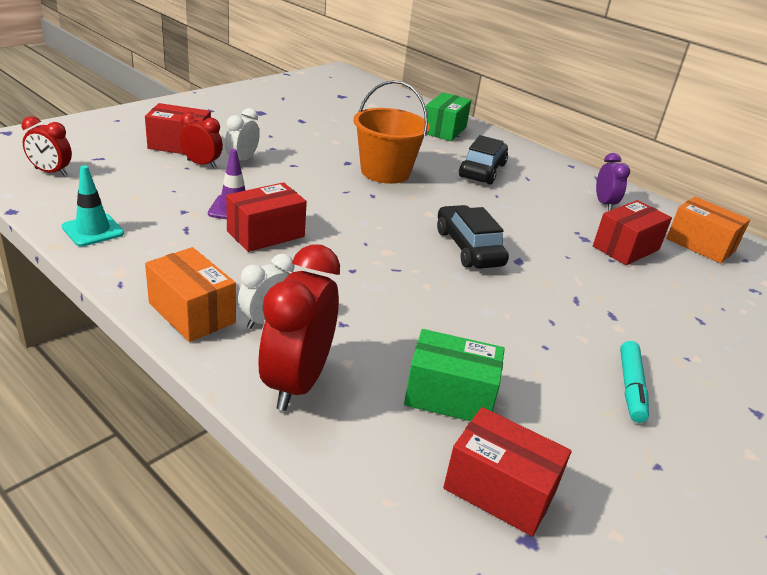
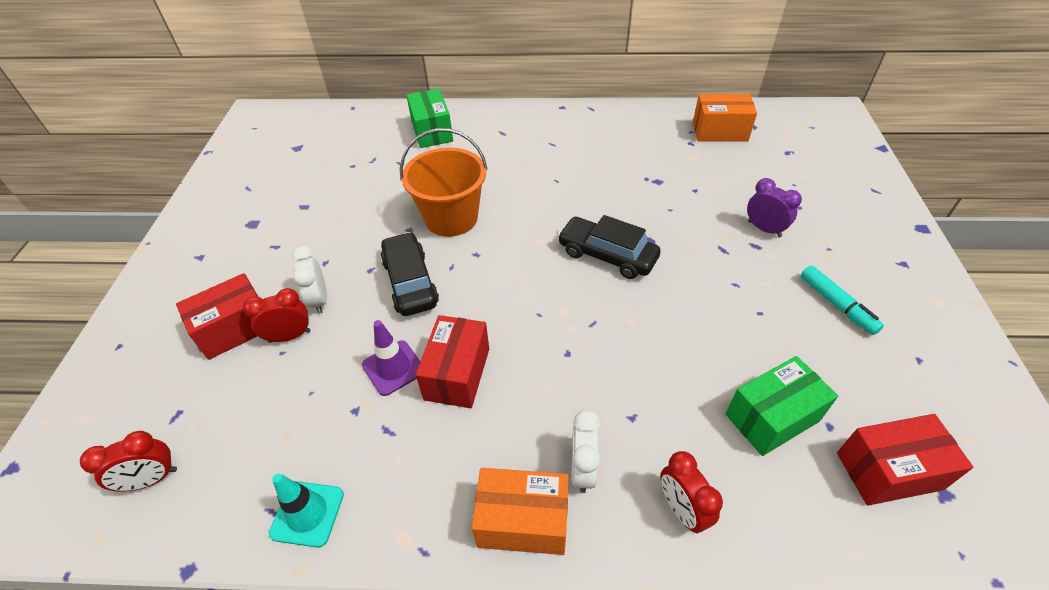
camera: 35 degrees left, 15 degrees up
(297, 382) = (681, 509): red clock -> red clock, size x0.56
(482, 170) = (514, 159): black car -> black car (410, 282)
(604, 204) = (627, 134): purple clock -> purple clock (764, 229)
(626, 248) = (689, 170): red box -> none

